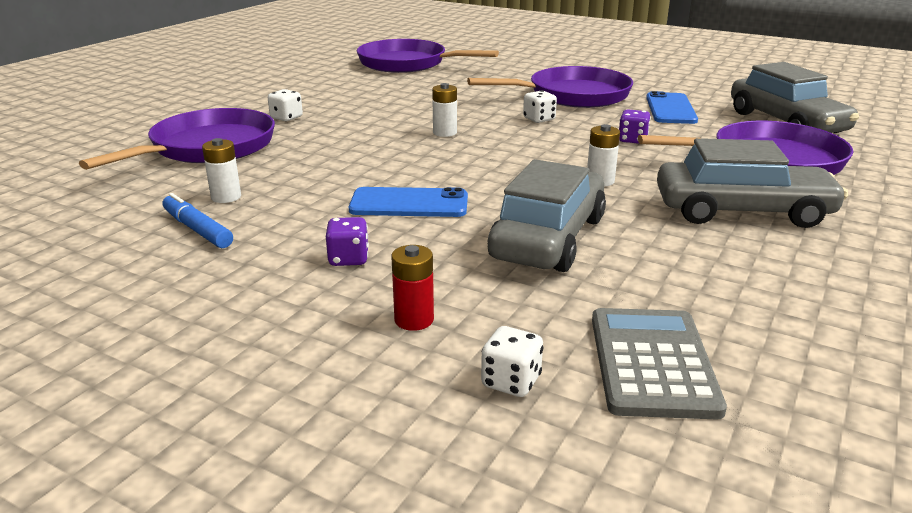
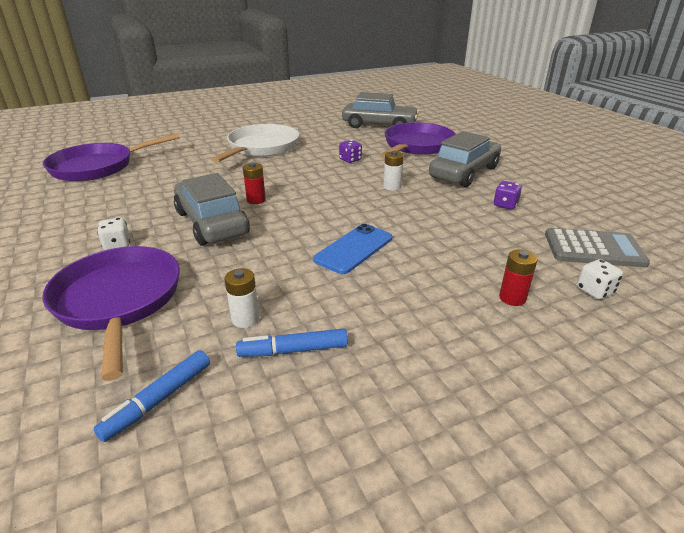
camera: 55 degrees left, 5 degrees up
(98, 203) = (159, 400): none -> blue marker
(348, 259) = (413, 296): purple dice -> purple dice (505, 205)
(445, 133) = (256, 200): white battery -> red battery
(539, 119) = (282, 168): white dice -> none
(548, 238) = (447, 225): grey car -> grey car (212, 223)
(573, 95) = (261, 148): purple pan -> white pan
(652, 363) = (593, 249): grey calculator -> grey calculator turned 150 degrees clockwise
(670, 109) = (323, 137): blue phone -> none

